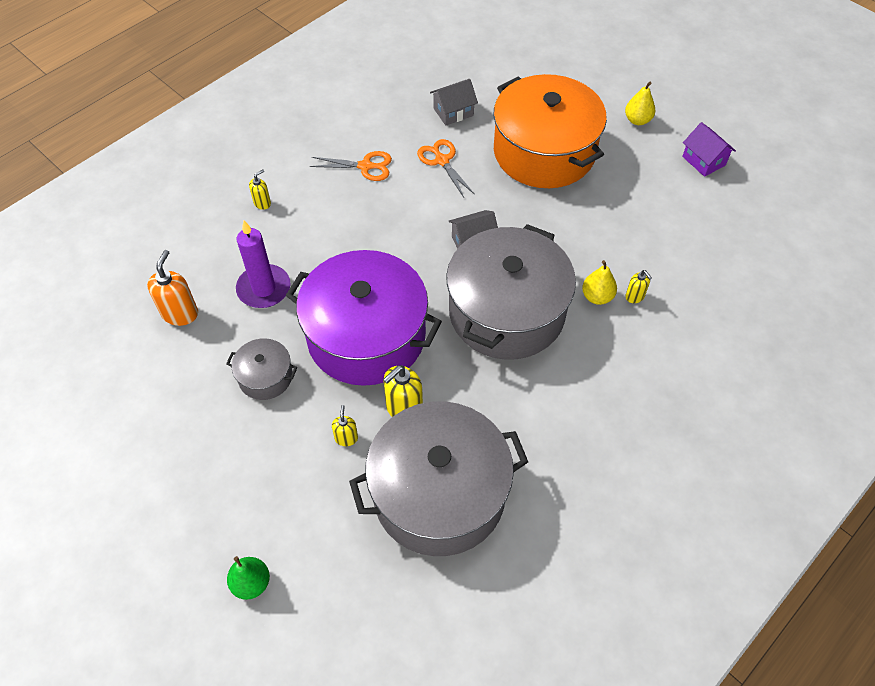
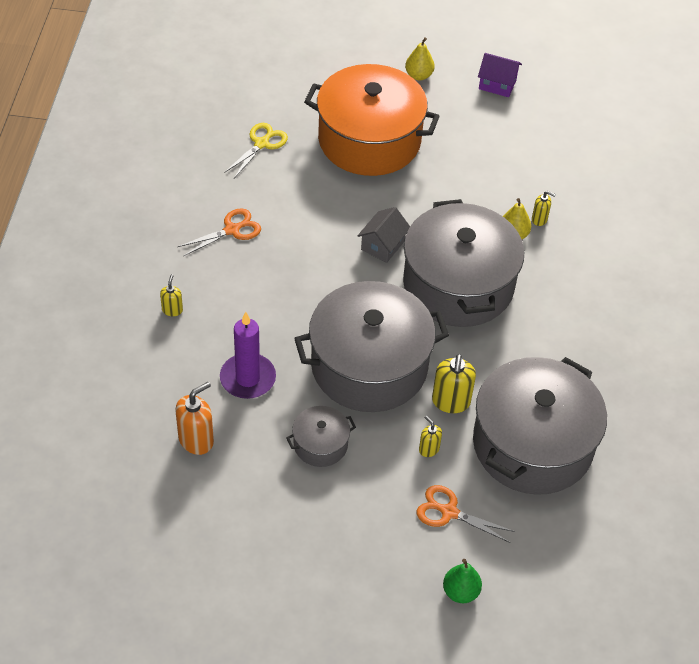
camera: 40 degrees left, 5 degrees down
(180, 313) = (196, 440): orange soap dispenser -> orange soap dispenser turned 75 degrees clockwise
(366, 336) = (369, 366): purple pot -> grey pot
(442, 160) = (292, 191): orange scissors -> orange scissors (449, 512)
(453, 112) = (261, 143): grey house -> yellow scissors

